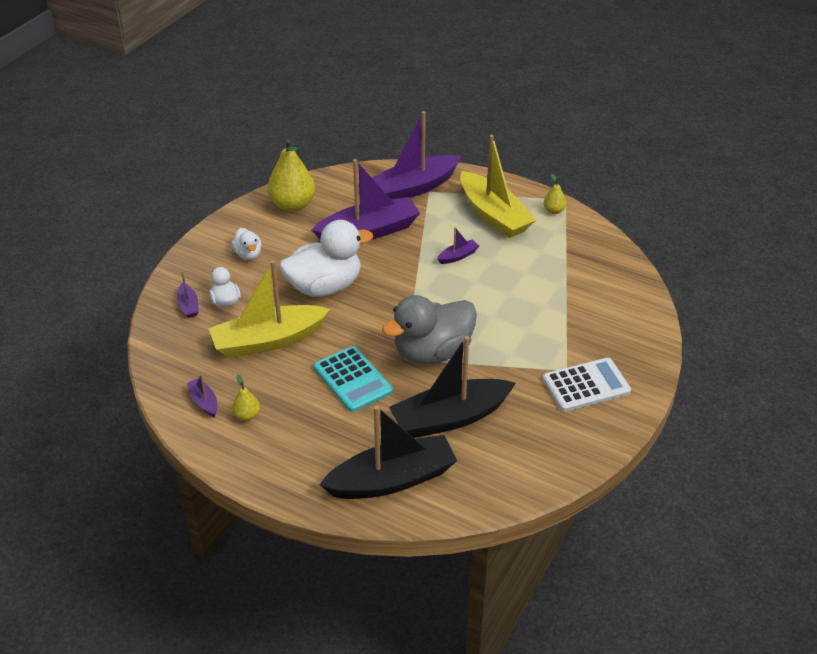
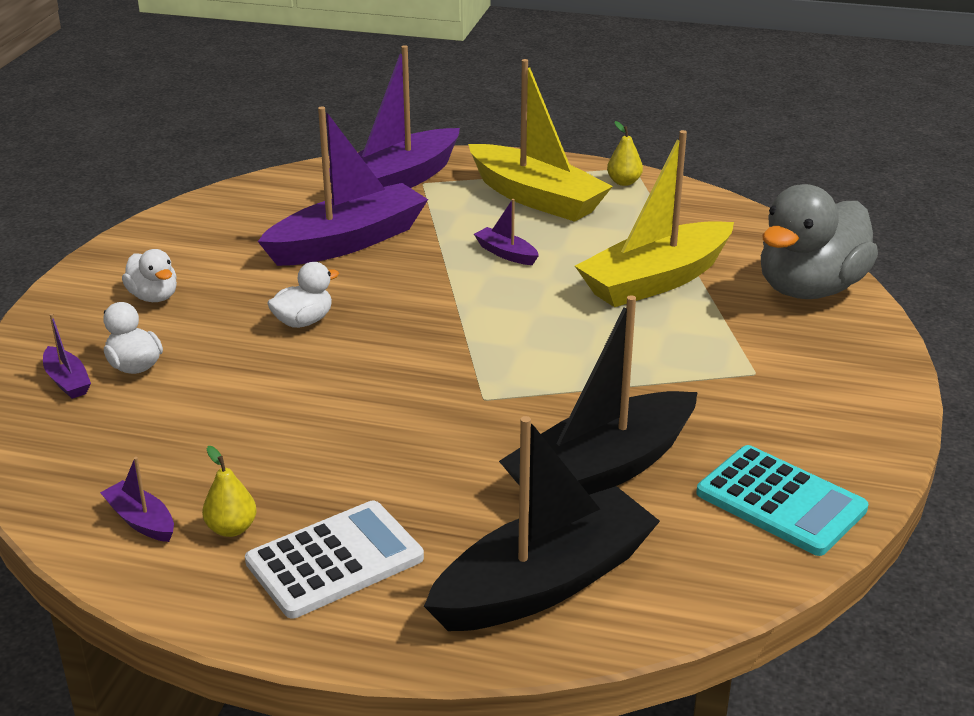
camera: 15 degrees left, 10 degrees down
(268, 341) = (232, 410): yellow boat -> yellow boat (655, 280)
(292, 205) = (208, 225): yellow pear -> none
(324, 287) = (303, 321): white duck -> white duck, size x0.48
(352, 379) = (406, 442): turquoise calculator -> turquoise calculator (780, 501)
(432, 352) = (526, 383): grey duck -> grey duck (809, 289)
(458, 256) = (506, 253): purple boat -> purple boat turned 90 degrees counterclockwise
(586, 385) = (798, 388): white calculator -> white calculator (335, 560)

